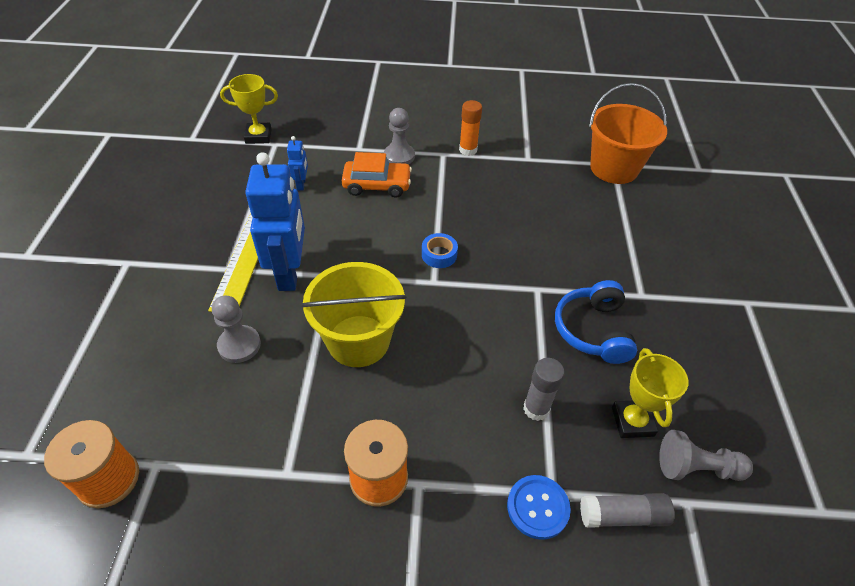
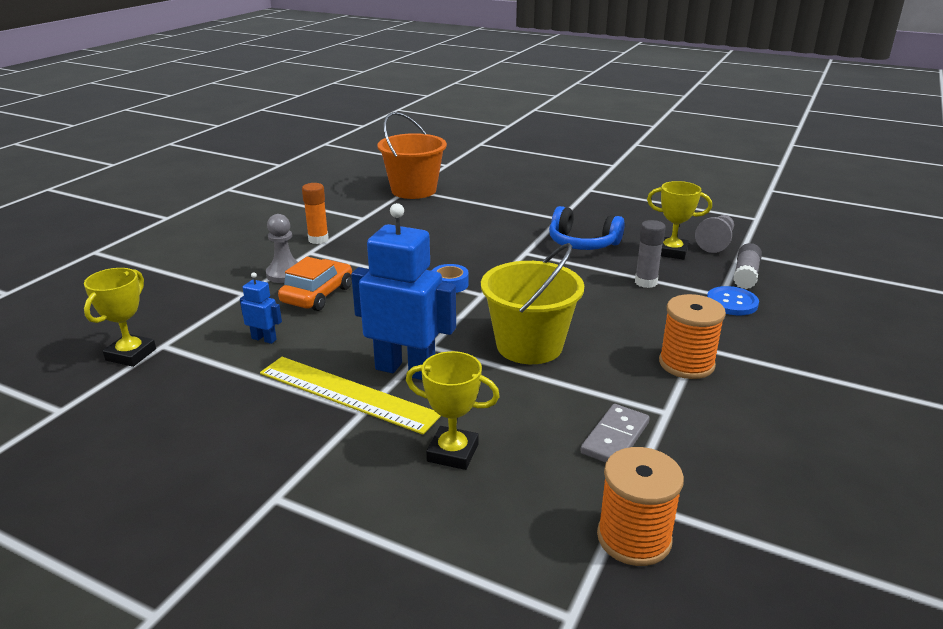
camera: 65 degrees left, 20 degrees down
(190, 335) = (452, 453): none -> yellow trophy
(235, 439) = (615, 438): none -> grey domino
(239, 345) = (490, 419): grey pawn -> none

